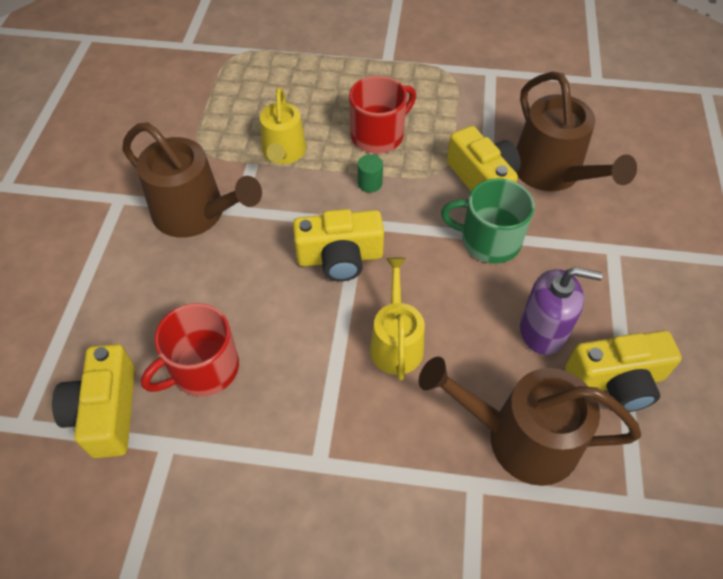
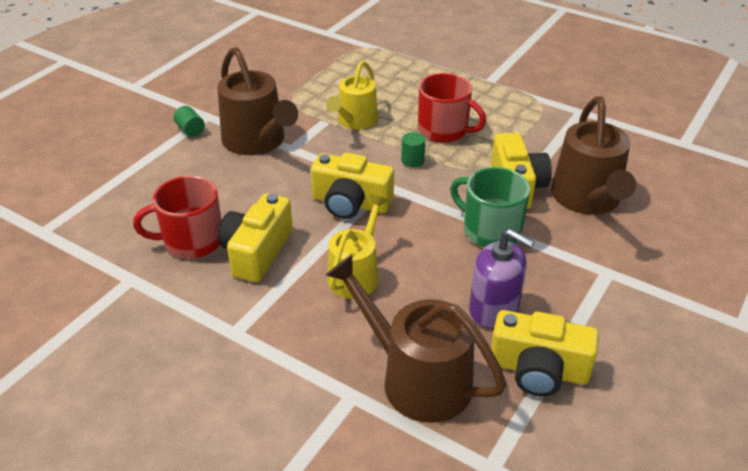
camera: 25 degrees right, 15 degrees down
(106, 411) = (104, 243): yellow camera -> yellow camera (257, 252)
(111, 224) = (190, 130): none -> green cylinder
(378, 135) = (444, 130): red mug -> red mug turned 45 degrees clockwise

